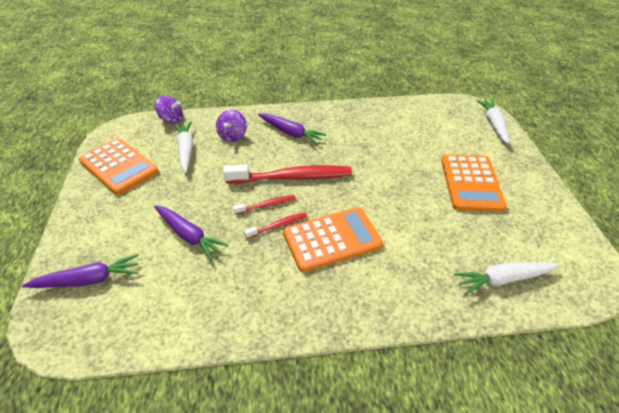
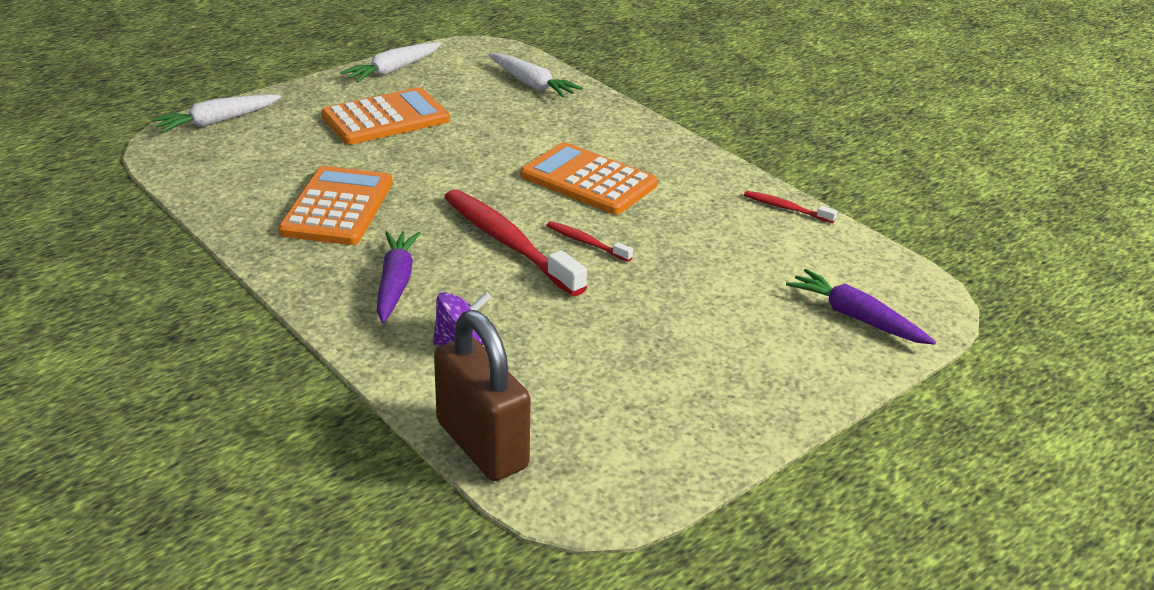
camera: 125 degrees left, 10 degrees down
(119, 166) = (670, 427): orange calculator -> orange calculator (337, 207)
(171, 120) = (482, 445): purple spinning top -> brown padlock
(186, 150) = (550, 374): white carrot -> white carrot (393, 70)
(189, 235) = (706, 278): purple carrot -> none
(278, 226) = (611, 221): red toothbrush -> red toothbrush (786, 208)

